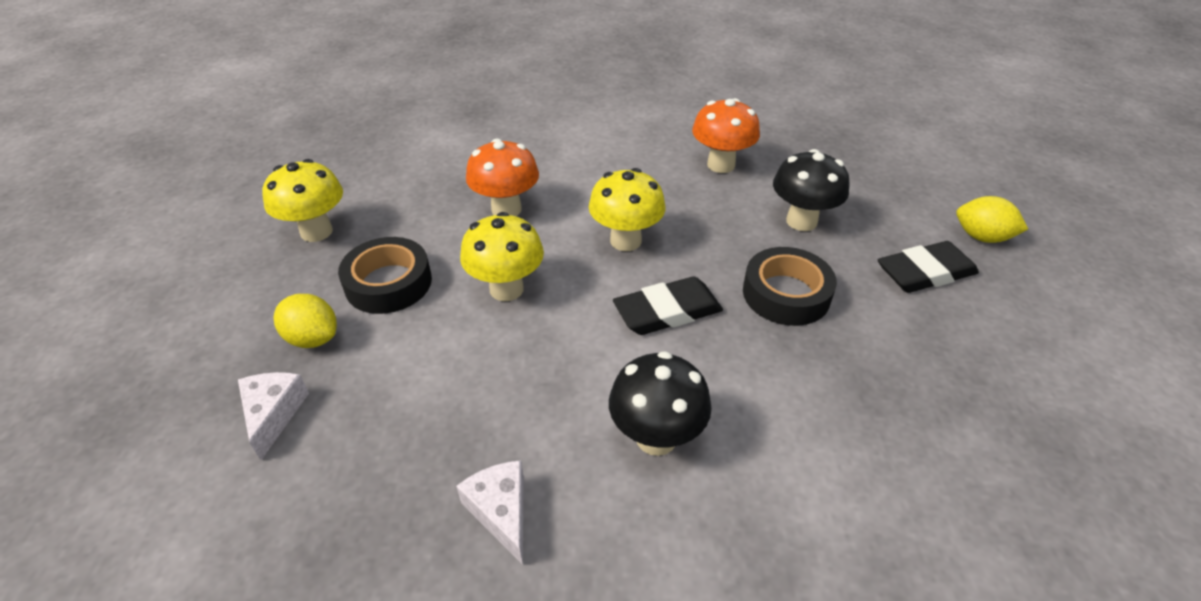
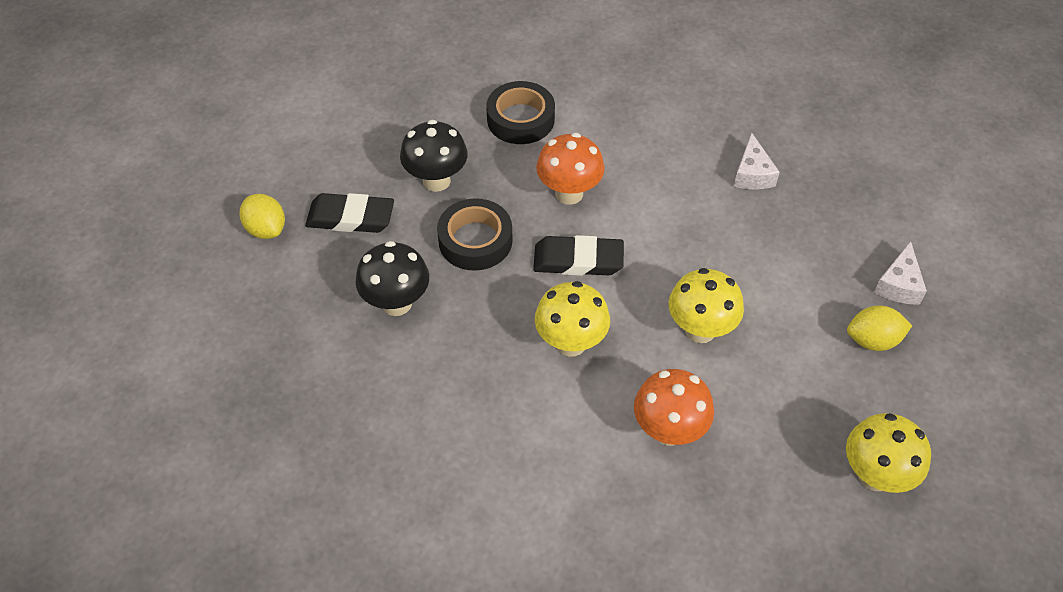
camera: 155 degrees left, 10 degrees up
(313, 338) = (872, 340): yellow lemon -> yellow lemon turned 60 degrees counterclockwise
(388, 283) = (804, 376): black tape -> black tape (520, 119)
(656, 437) = (640, 179): black mushroom -> black mushroom (436, 181)
(721, 165) = (408, 408): orange mushroom -> orange mushroom (569, 193)

